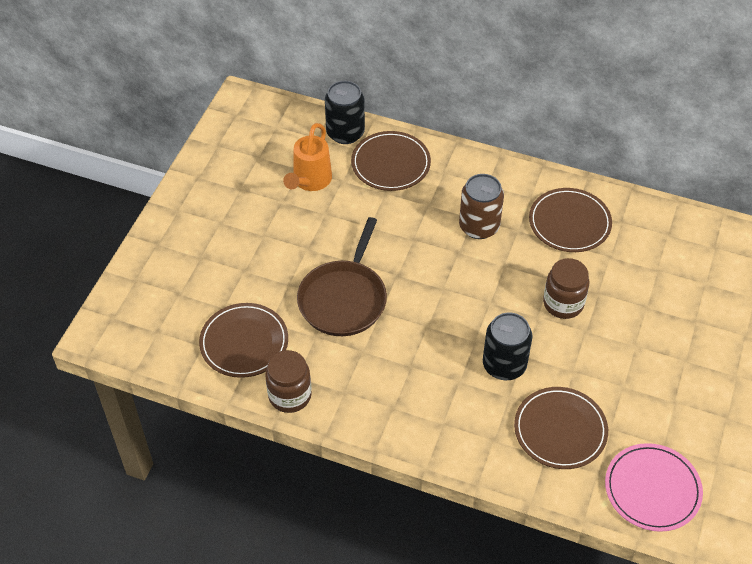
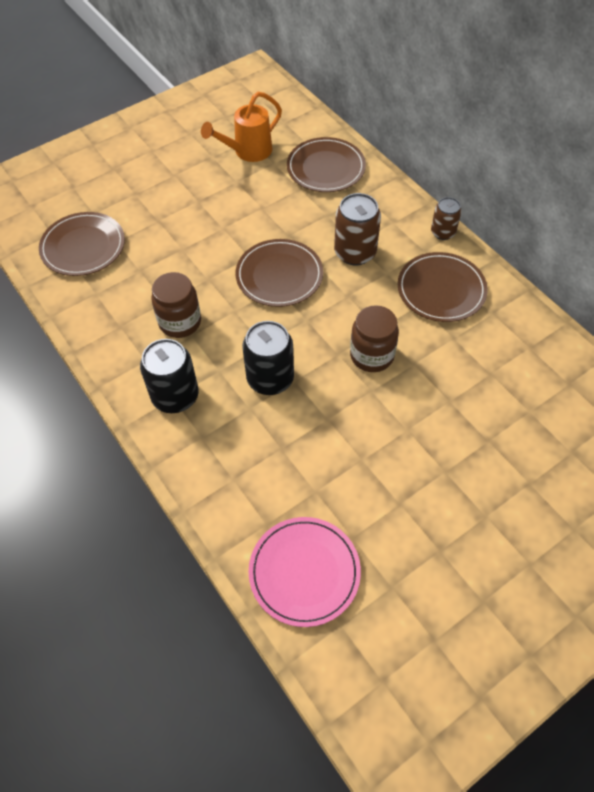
camera: 35 degrees right, 5 degrees up
(290, 395) = (77, 305): brown jar -> brown jar (180, 322)
(344, 299) = (189, 253): brown pan -> none
(345, 133) = (310, 128): black can -> black can (175, 396)
(532, 174) = (443, 232): none -> brown can
(560, 430) = (268, 464): brown plate -> brown plate (279, 275)

